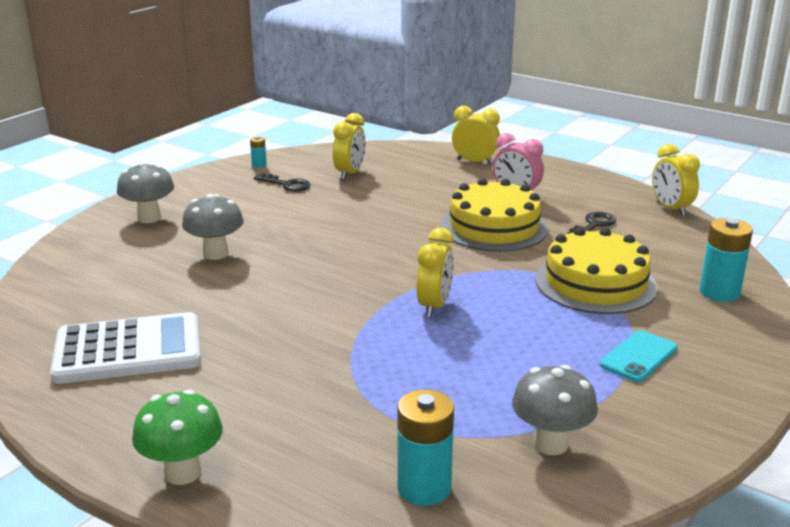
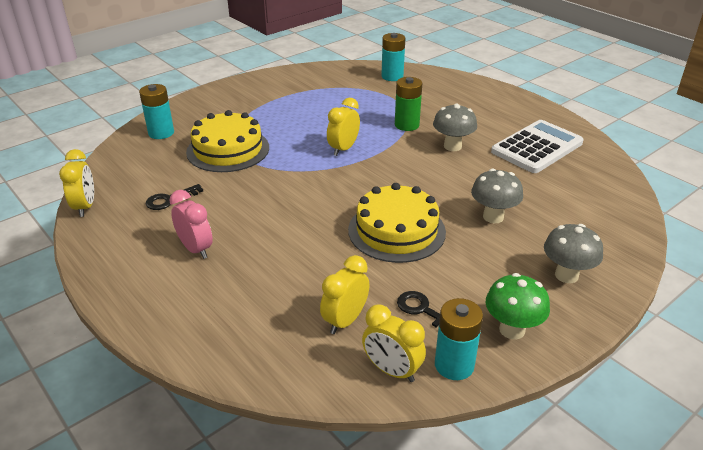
camera: 165 degrees left, 10 degrees up
(128, 350) = (537, 147): white calculator -> white calculator turned 135 degrees clockwise
(183, 473) = (492, 92): green mushroom -> green mushroom (512, 330)
(259, 165) = (454, 365): turquoise battery -> turquoise battery, size x2.02
(351, 361) = (407, 125): none -> green battery
(474, 162) = (188, 318): yellow clock -> yellow clock (392, 370)
(494, 227) = (252, 210): yellow cake -> yellow cake (396, 230)
(550, 444) = (331, 82): grey mushroom -> grey mushroom (452, 146)
(638, 356) = (253, 107): turquoise phone -> none

